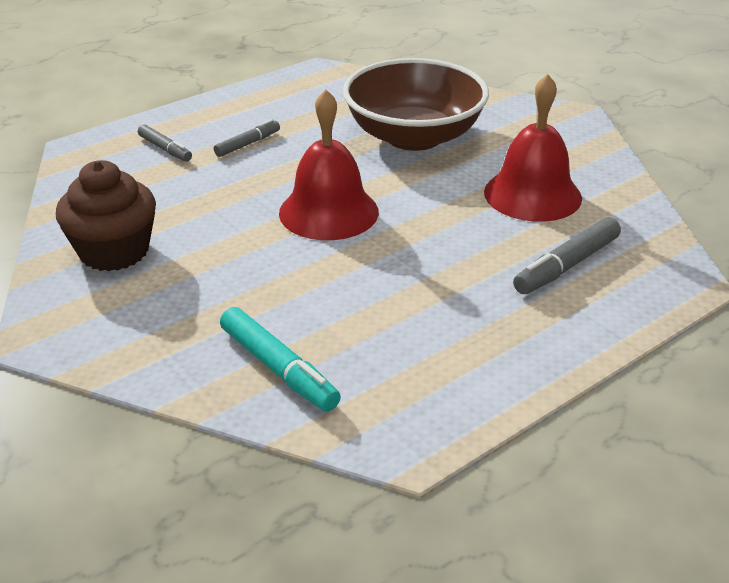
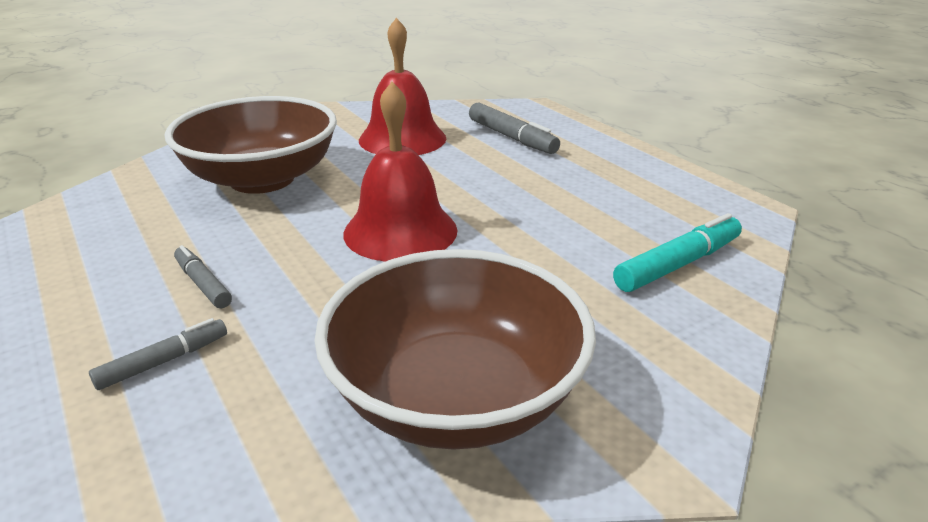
camera: 85 degrees left, 5 degrees down
(114, 251) = (456, 397): brown cupcake -> brown bowl

